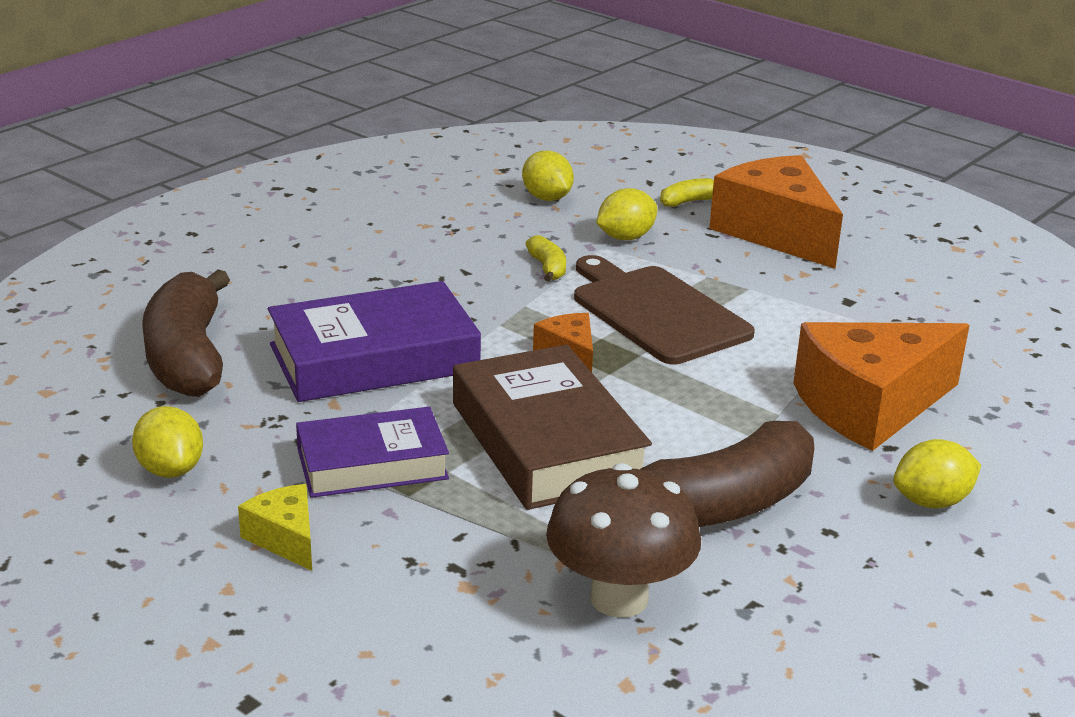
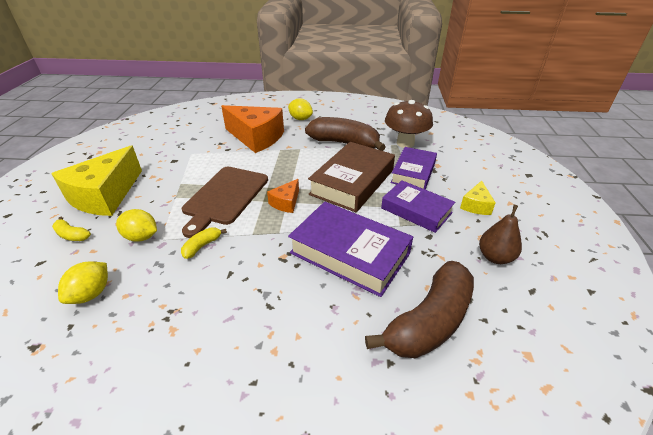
camera: 125 degrees left, 10 degrees up
(170, 470) = (495, 257): yellow lemon -> brown pear
(484, 532) = (413, 172): none -> purple book
(776, 232) = (105, 195): orange cheese -> yellow cheese

